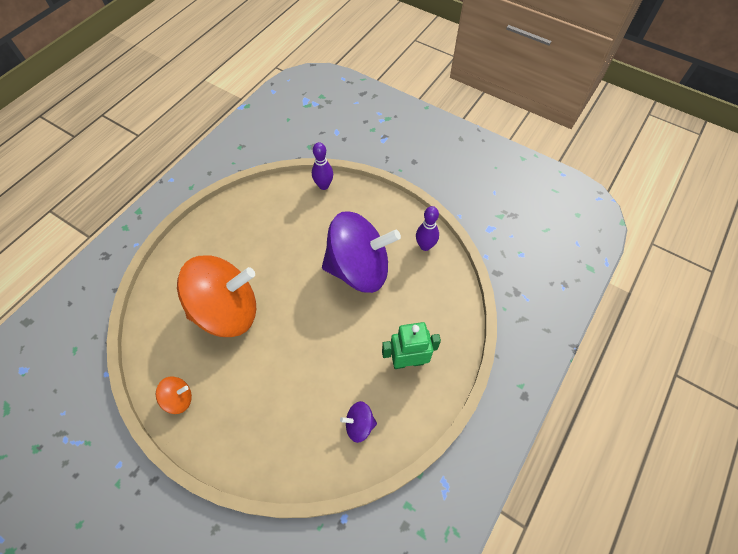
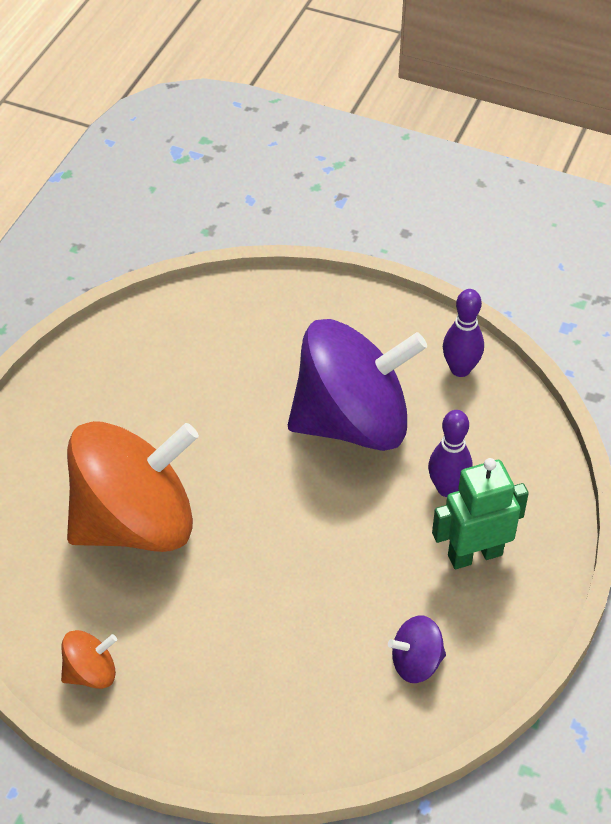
camera: 10 degrees left, 10 degrees down
(324, 185) = (253, 294): purple bowling pin -> purple bowling pin (447, 488)

